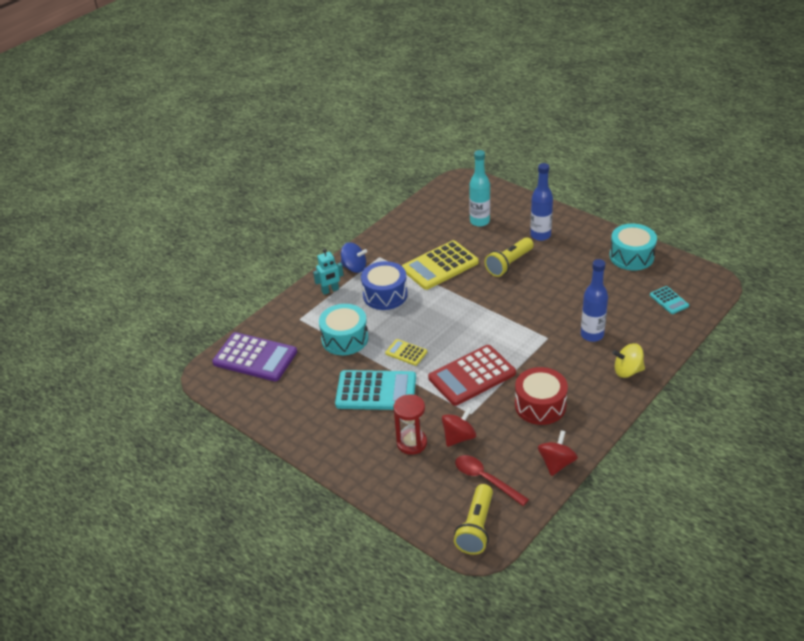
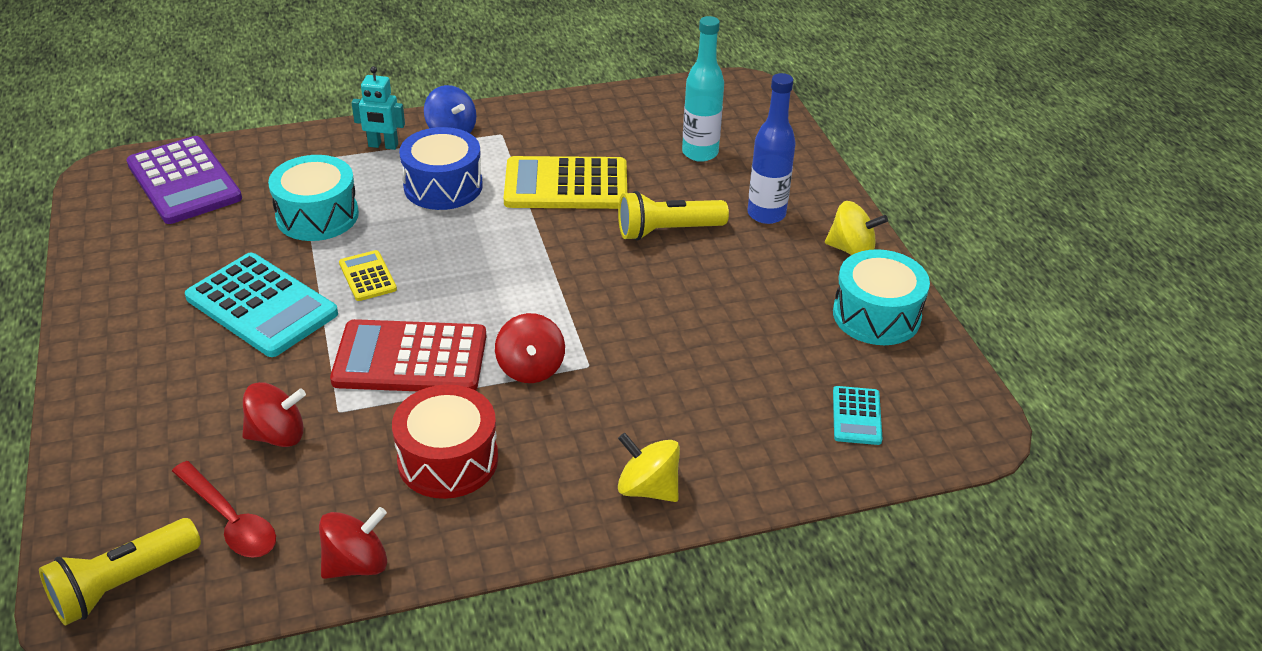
camera: 30 degrees right, 0 degrees up
(412, 443) = (209, 404): red hourglass -> none
(485, 479) = (230, 520): red spoon -> red spoon turned 150 degrees clockwise
(526, 352) = (530, 368): none -> red spinning top
(591, 233) = (851, 250): none -> yellow spinning top
(592, 335) = (661, 400): blue bottle -> none

